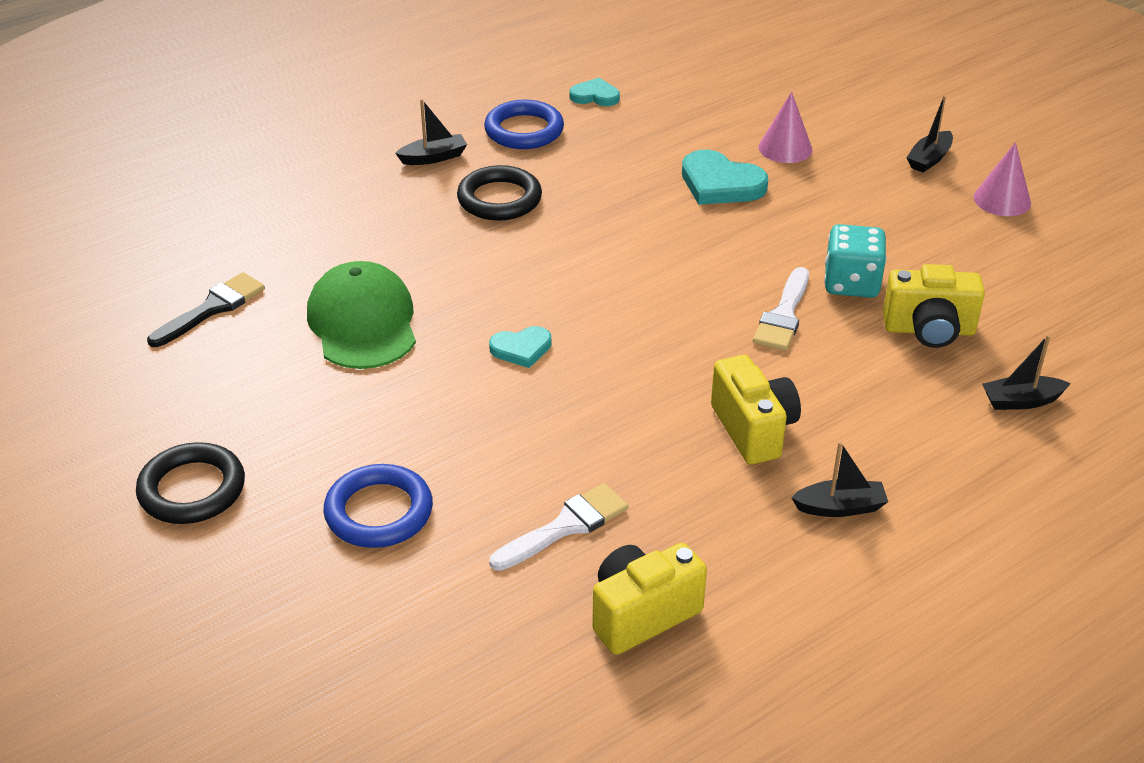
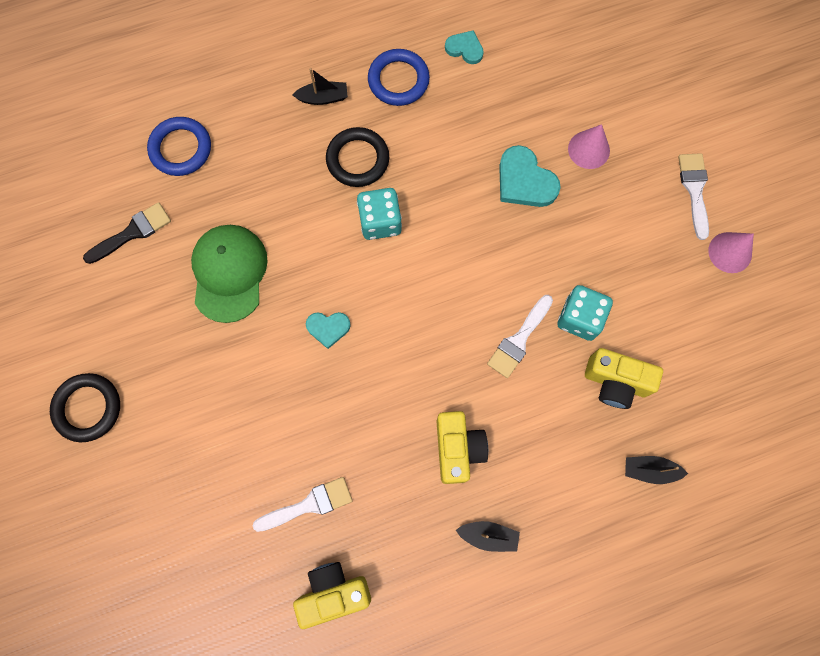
camera: 15 degrees right, 35 degrees up
(379, 512) = (197, 460): blue ring -> blue ring (181, 149)
(551, 245) = (380, 221): none -> turquoise dice
(929, 159) = (694, 190): black boat -> white brush

